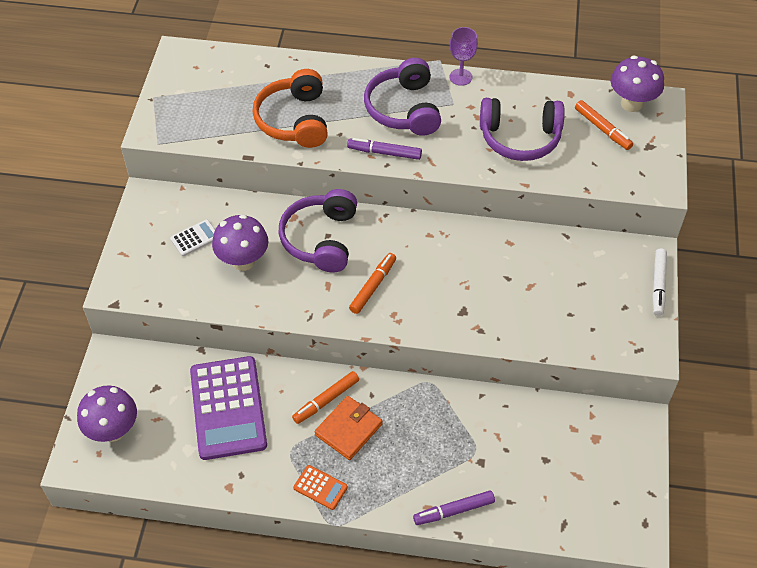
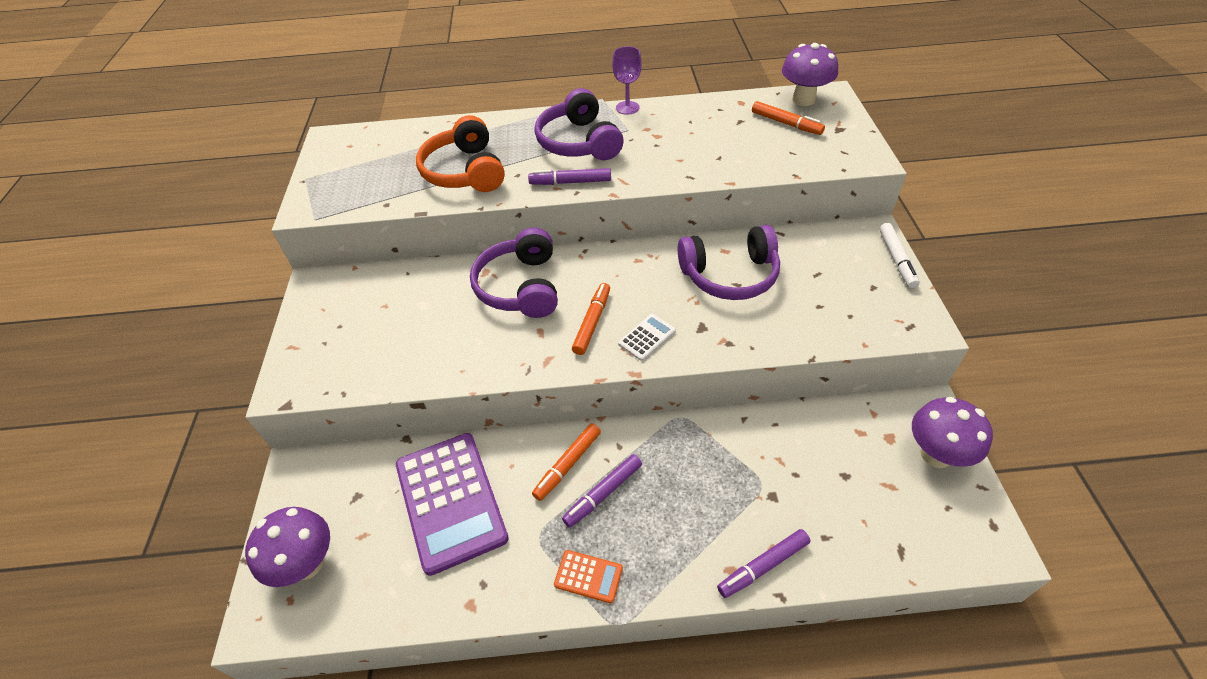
camera: 10 degrees left, 5 degrees down
(195, 238) = (376, 314): white calculator -> white calculator (647, 337)
(243, 261) = (436, 326): purple mushroom -> purple mushroom (936, 454)
(348, 429) = (603, 493): orange wallet -> purple marker
(520, 138) = (707, 145): purple headphones -> purple headphones (730, 275)

